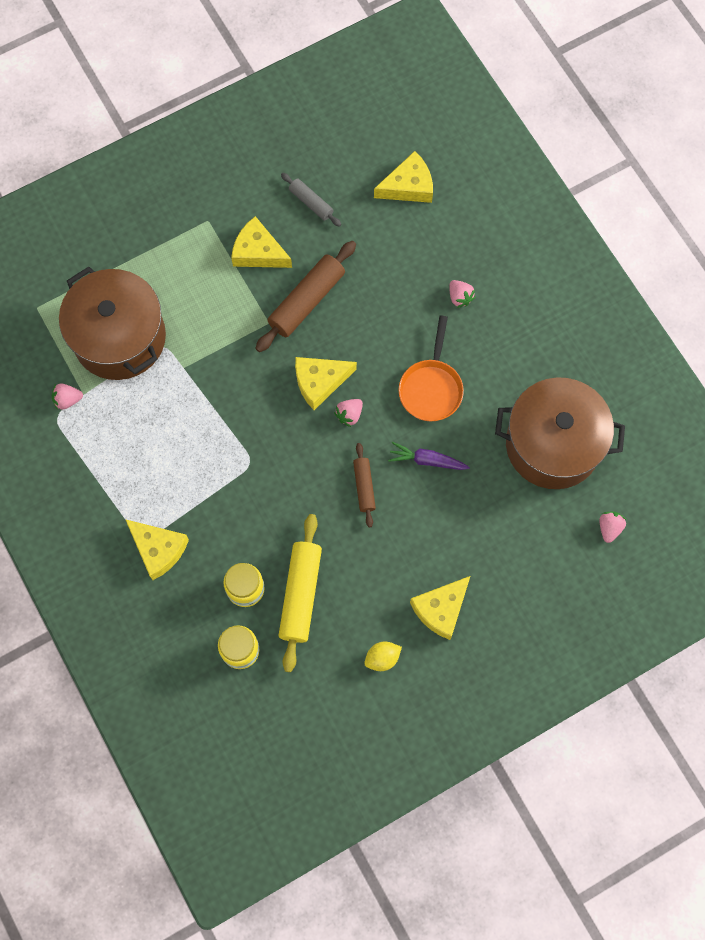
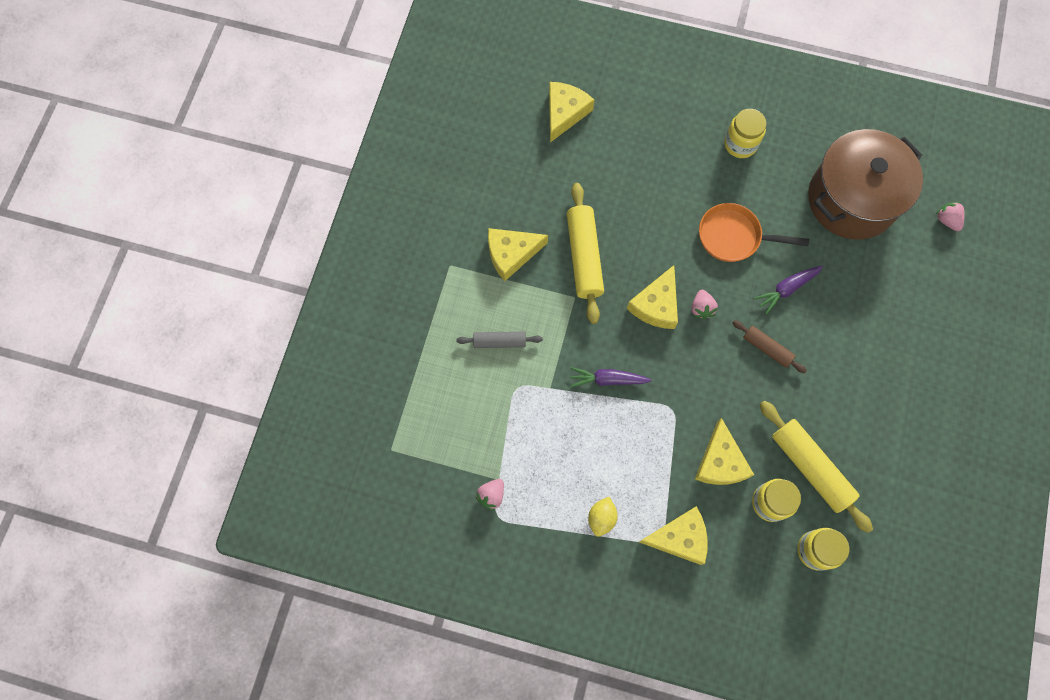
camera: 45 degrees left, 0 degrees up
(119, 337) = (479, 411): brown pot -> none
(228, 399) = (607, 379): none -> purple carrot
(306, 301) = (584, 257): brown rolling pin -> yellow rolling pin
(311, 203) = (510, 185): grey rolling pin -> grey rolling pin (499, 342)
(382, 658) = (911, 455): yellow lemon -> yellow lemon (601, 518)
(431, 388) = (734, 237): orange pan -> orange pan turned 135 degrees clockwise
(441, 609) = (909, 381): yellow cheese -> yellow cheese (720, 462)
(460, 297) = (683, 157): pink strawberry -> none
(514, 327) = (740, 144): none -> yellow jar

